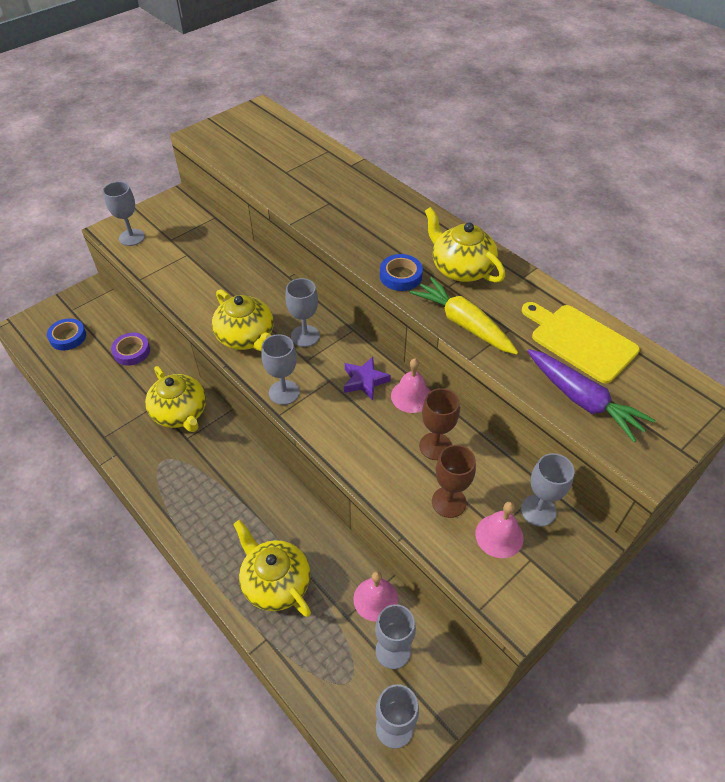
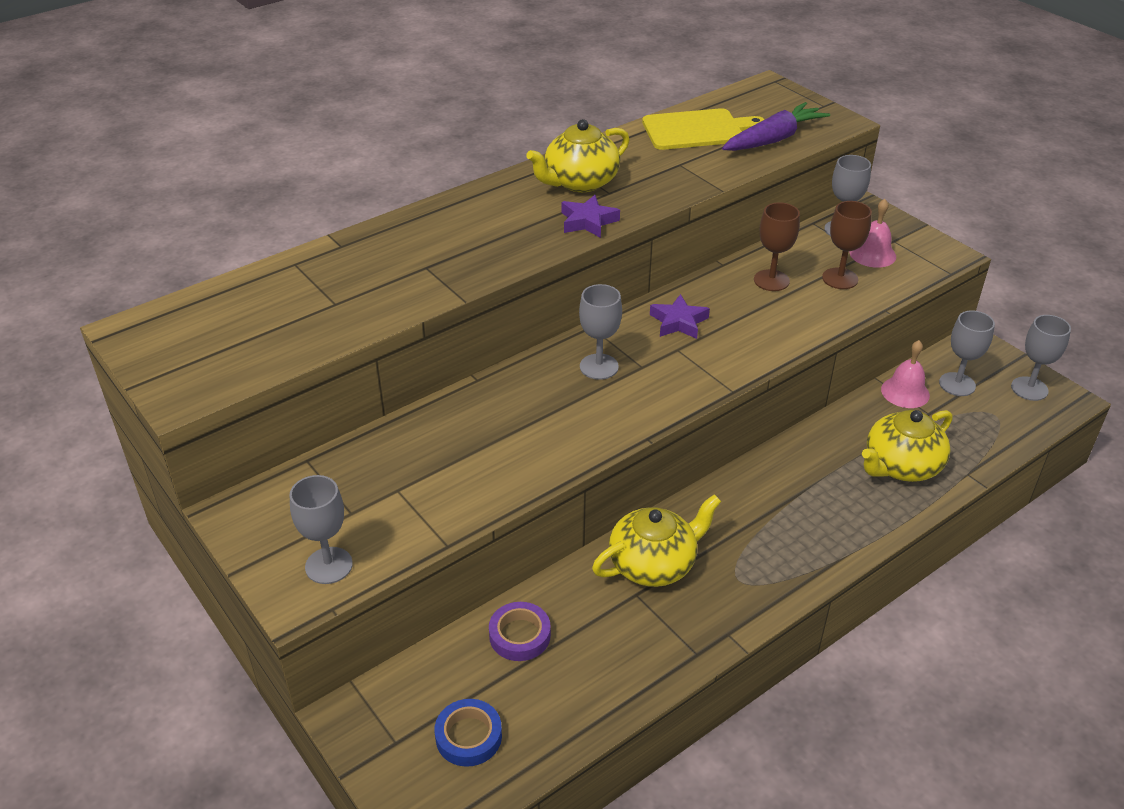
camera: 85 degrees left, 10 degrees down
(246, 337) = (596, 420): yellow teapot -> none
(284, 392) = (696, 386): grey goblet -> none
(400, 276) = (588, 221): blue tape -> purple star
(411, 396) = (702, 290): pink bell -> none
(464, 324) = (671, 189): yellow carrot -> none
(580, 341) = (697, 130): yellow cutting board -> yellow cutting board turned 150 degrees counterclockwise

